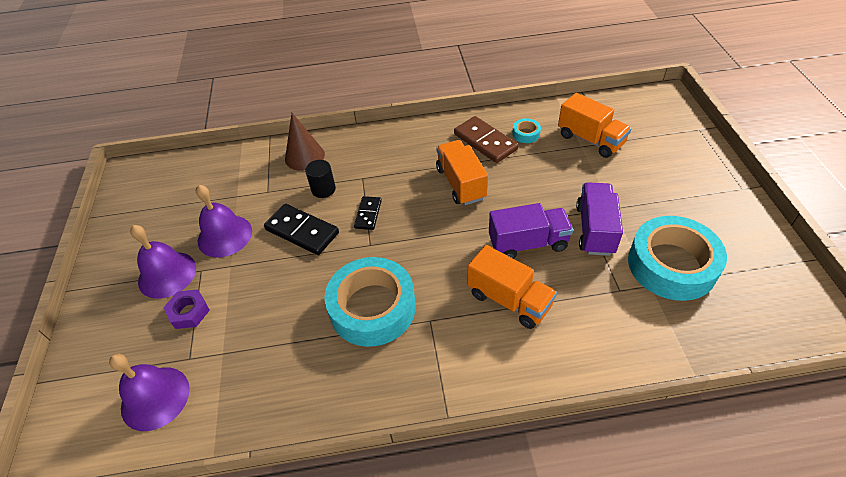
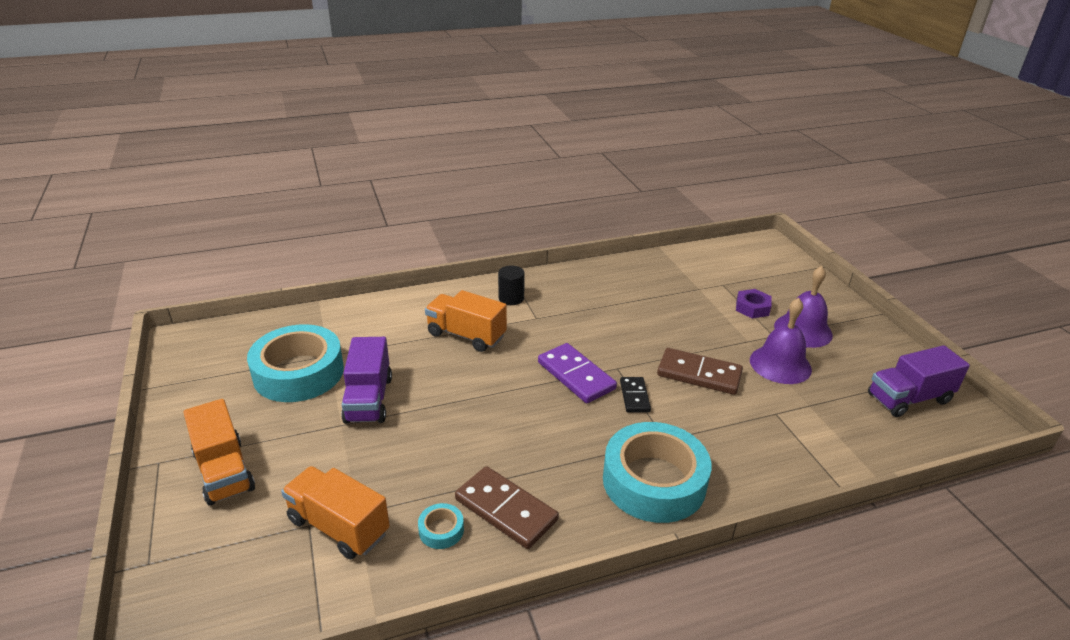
camera: 165 degrees right, 15 degrees down
(155, 398) = (726, 266): purple bell -> none
(302, 231) = (699, 374): black domino -> brown domino
(304, 156) = (766, 464): brown cone -> none
(323, 189) = (707, 420): black cylinder -> black cylinder (511, 298)
(372, 308) = (590, 322): turquoise tape -> turquoise tape (654, 481)
(410, 239) = (576, 376): none -> purple domino
(461, 183) = (531, 441): orange truck -> orange truck (224, 471)
(528, 243) = (446, 381): purple truck -> purple truck (909, 398)

